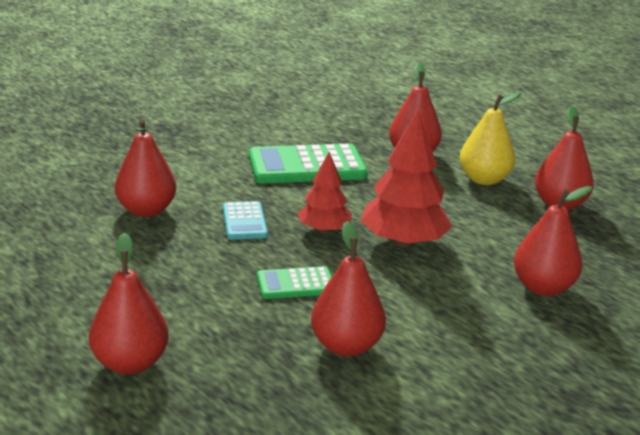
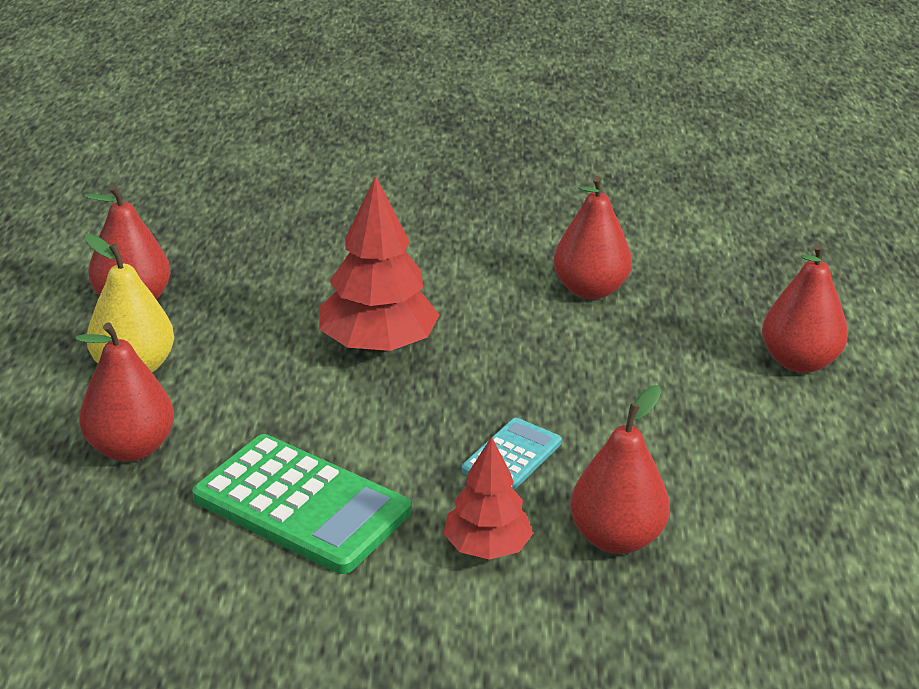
camera: 135 degrees left, 5 degrees up
(295, 284) = (558, 358): green calculator -> none
(324, 230) = (437, 399): red tree -> red tree (487, 547)
(542, 287) = (337, 250): red pear -> none

